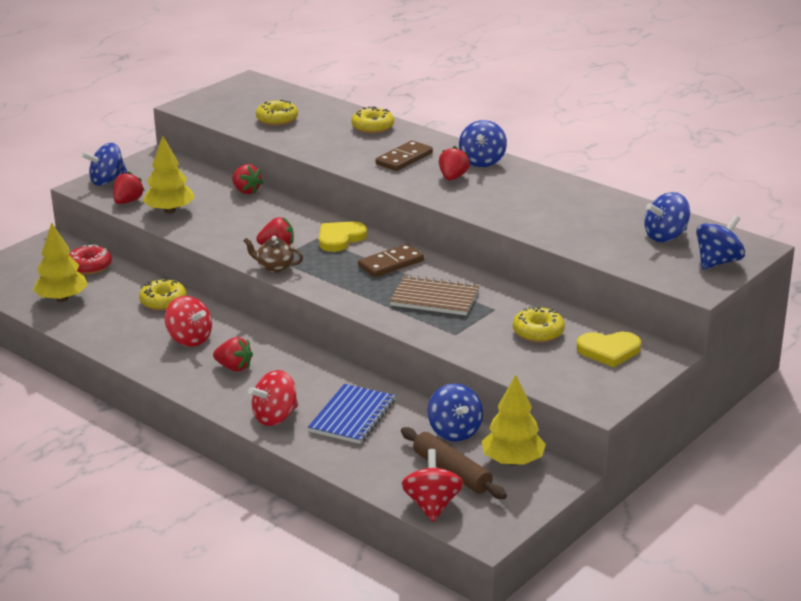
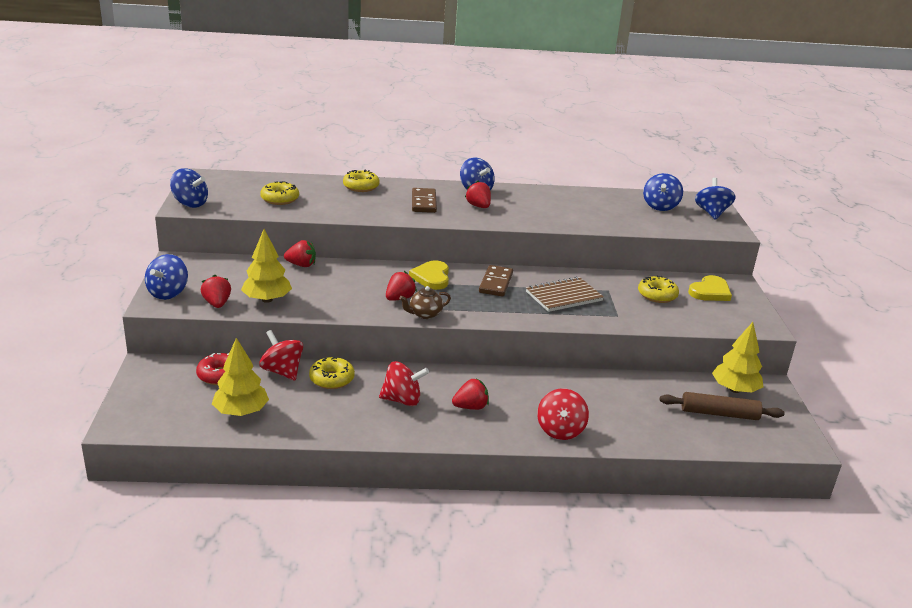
camera: 45 degrees left, 0 degrees up
(352, 416) = (604, 405): blue notebook -> none
(432, 505) = (748, 442): red spinning top -> red spinning top (282, 371)
(454, 431) = (675, 386): blue spinning top -> blue spinning top (190, 203)

